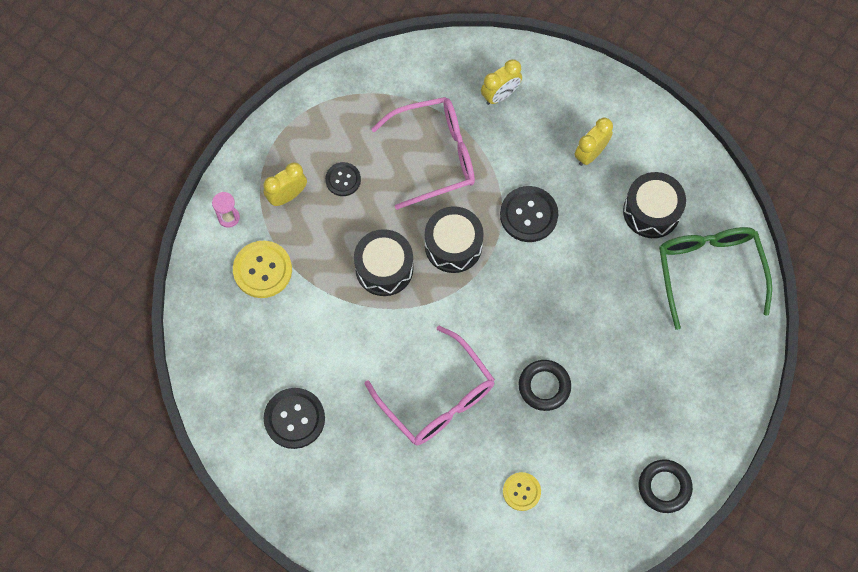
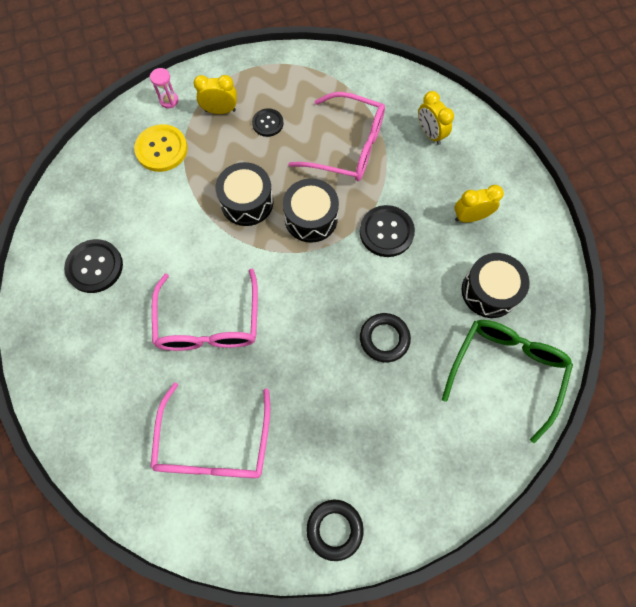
camera: 35 degrees right, 0 degrees up
(500, 95) = (430, 134): yellow clock -> yellow clock turned 60 degrees clockwise
(521, 491) = (214, 445): yellow button -> pink glasses
(544, 386) = (298, 371): black ring -> black ring (384, 338)

